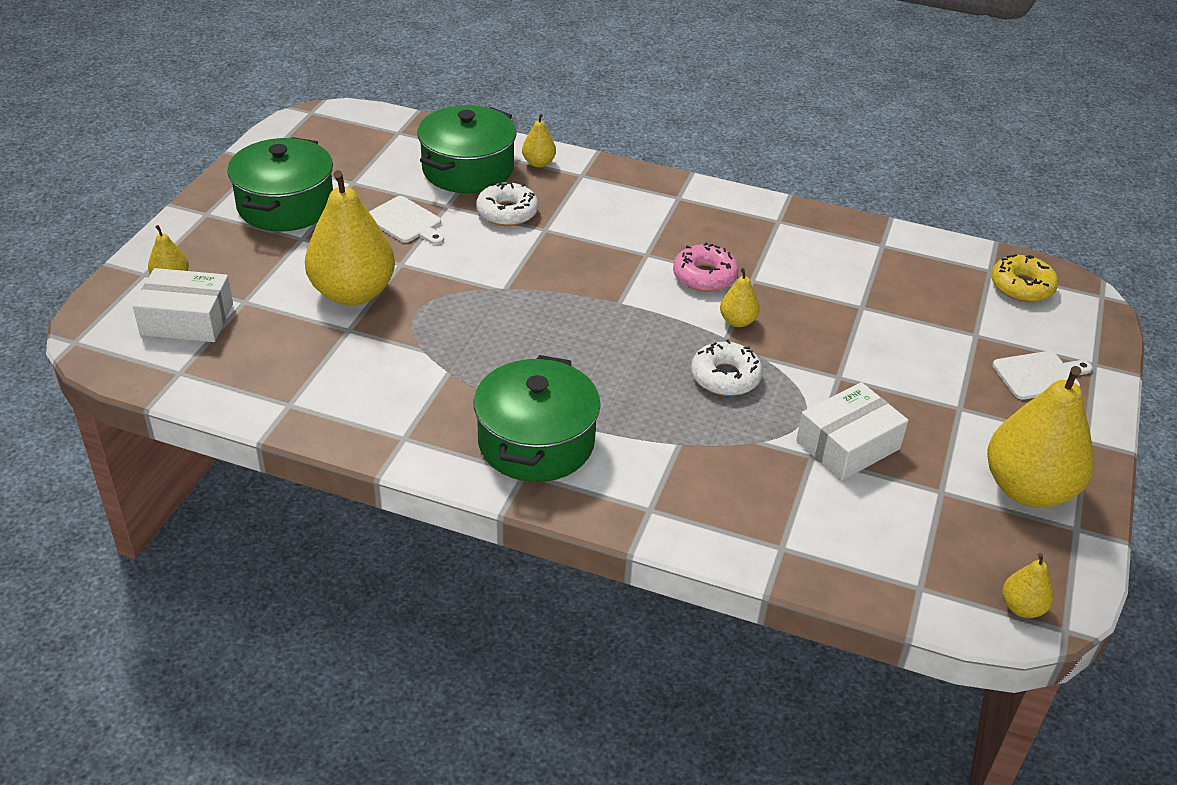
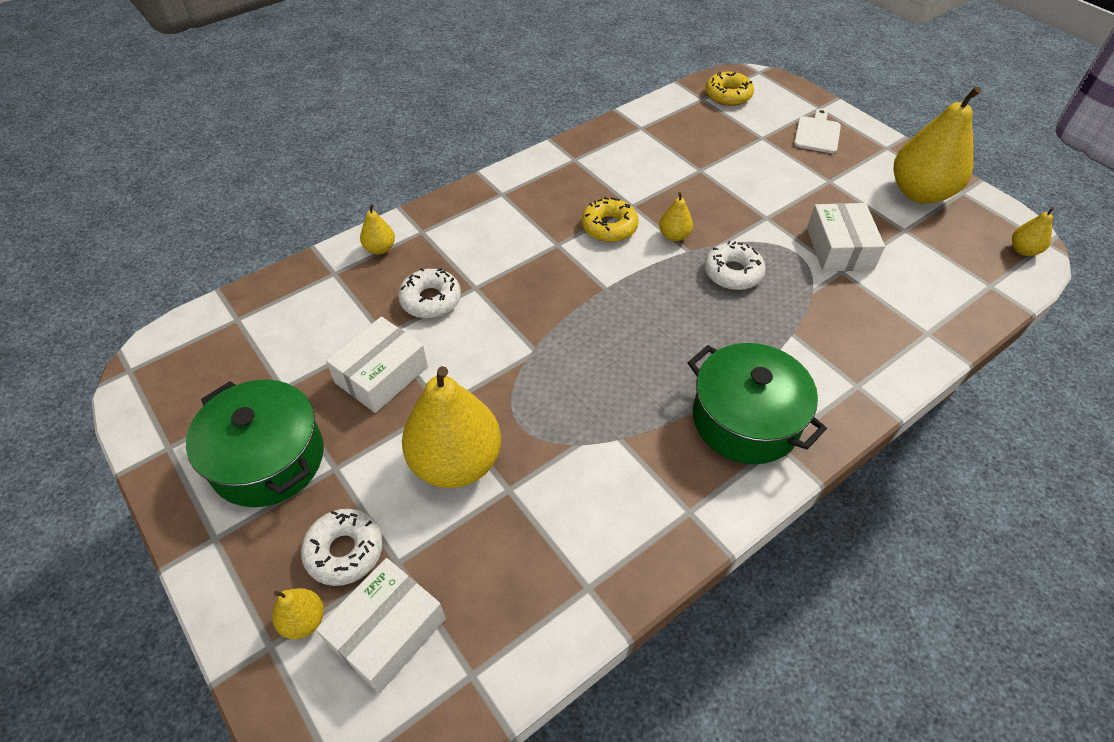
camera: 55 degrees left, 10 degrees up
(236, 273) = (344, 551): none -> white donut
(405, 221) = (381, 375): white cutting board -> white box
(467, 169) = (344, 297): green pot -> none
(704, 276) = (609, 227): pink donut -> yellow donut

